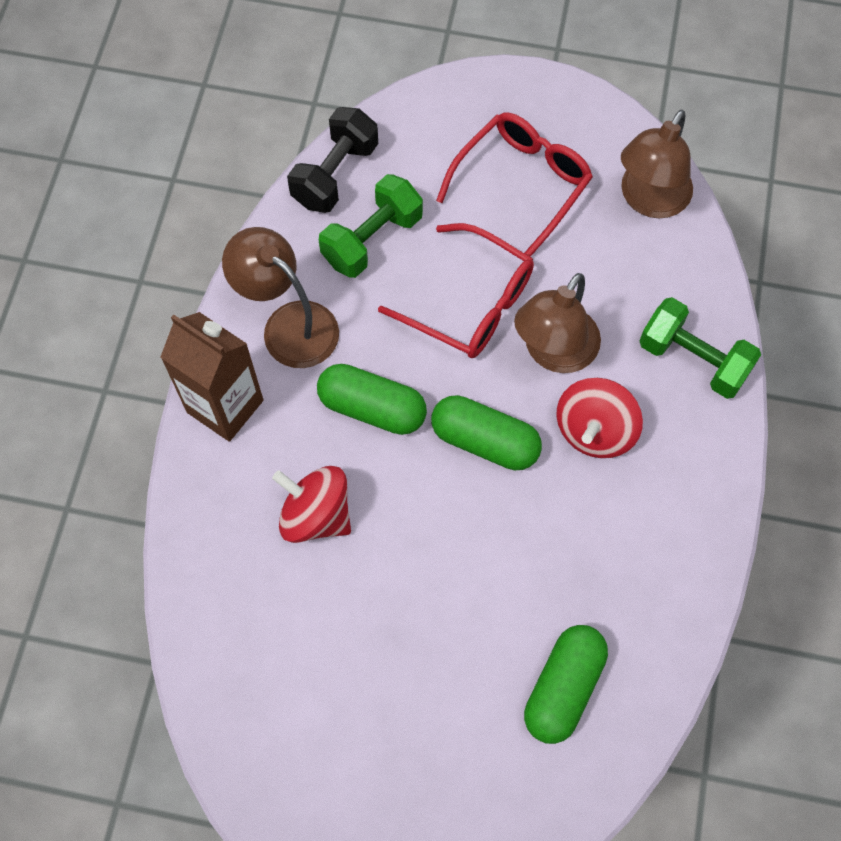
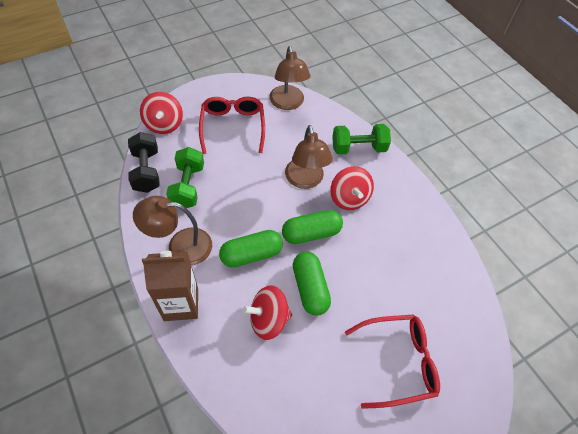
camera: 45 degrees left, 10 degrees down
(421, 111) = (164, 124): none -> red spinning top
(469, 303) = (254, 184): red glasses -> red glasses (398, 362)
(563, 688) = (436, 307): green capsule -> green capsule (310, 288)

